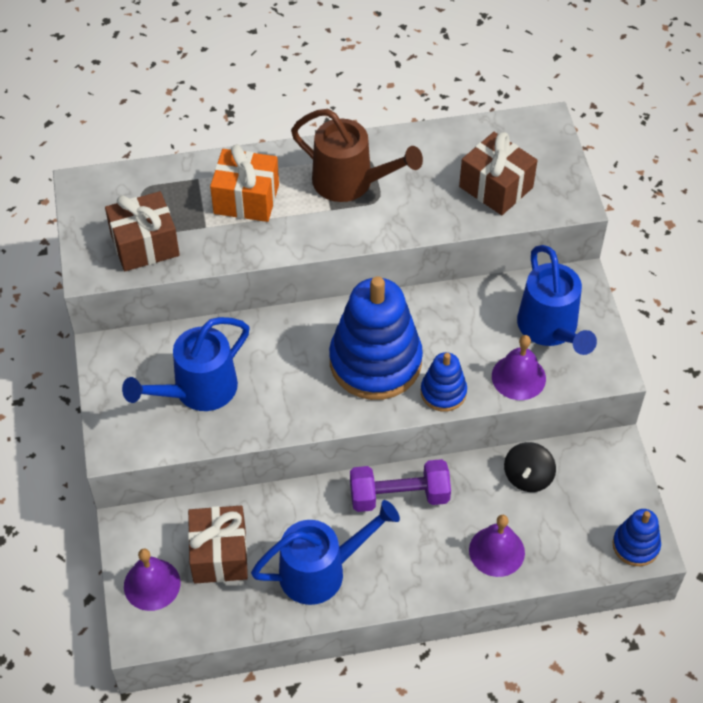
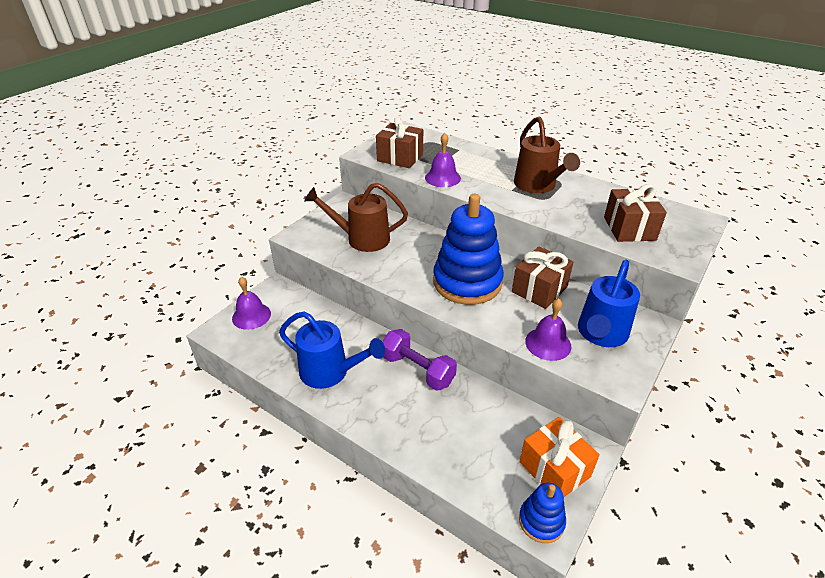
camera: 45 degrees right, 15 degrees down
(197, 391) = (361, 239): blue watering can -> brown watering can
(219, 554) = (296, 327): brown gift -> brown gift (539, 289)
(246, 199) = (472, 166): orange gift -> orange gift (554, 469)
(443, 392) = (489, 320): blue stacking toy -> none
(496, 551) = (439, 443): purple bell -> purple bell (442, 178)
(527, 477) = (508, 419): black spinning top -> none

